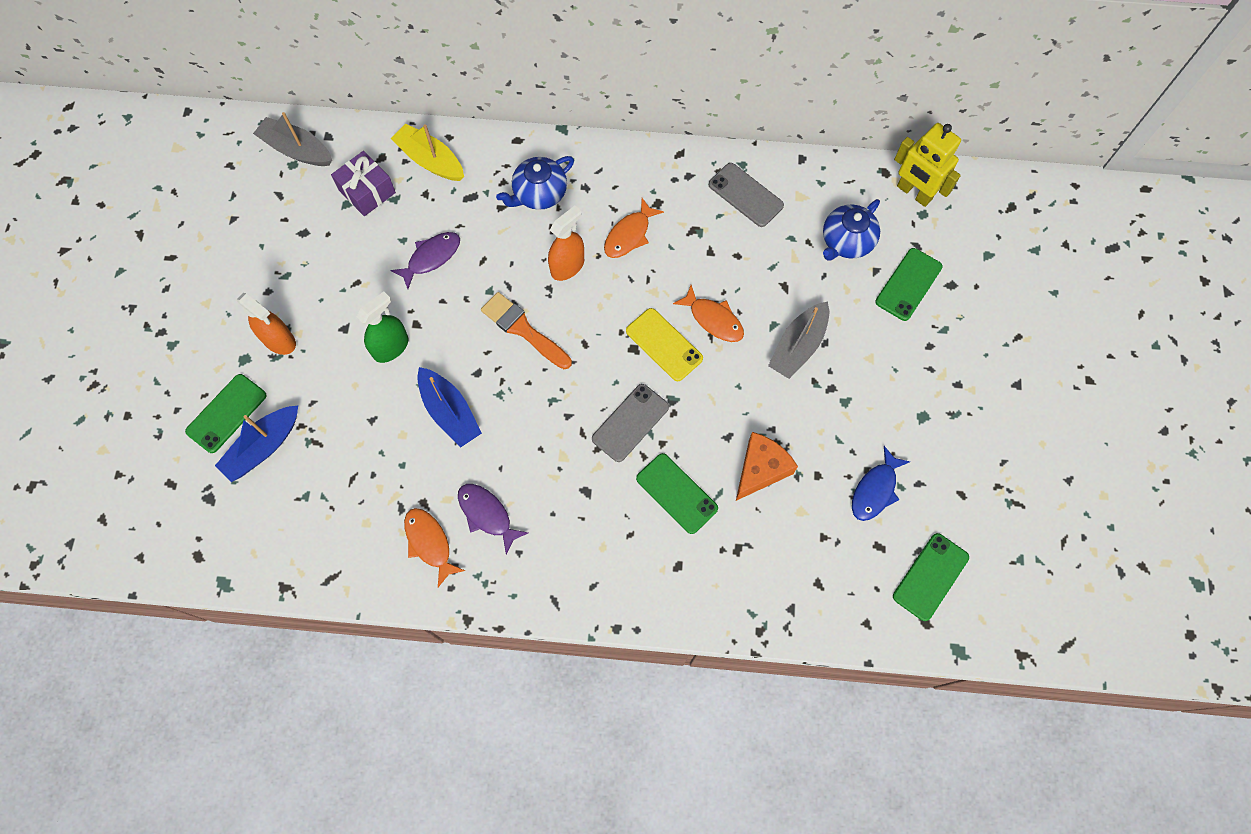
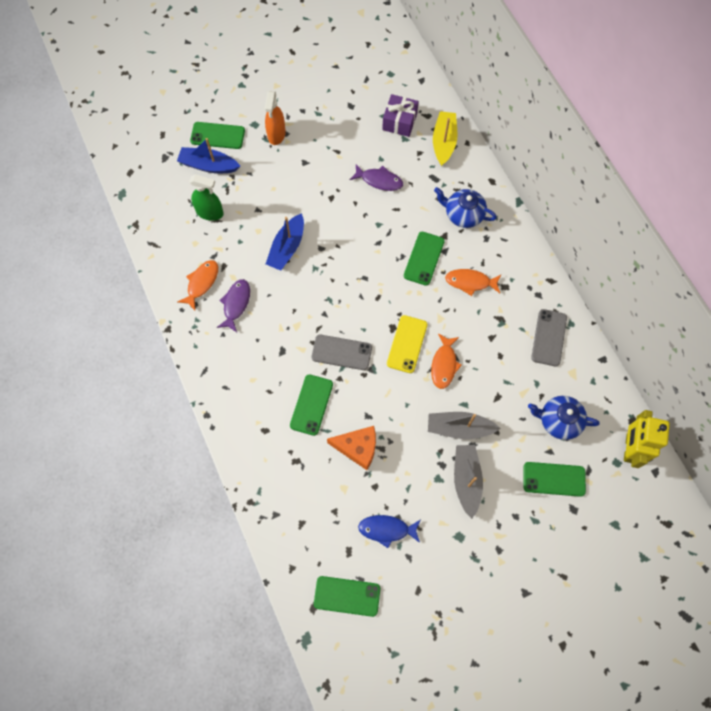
camera: 60 degrees right, 0 degrees up
(297, 150) = (401, 70): grey boat -> grey boat (466, 480)
(391, 347) = (308, 193): green spray bottle -> green spray bottle (210, 212)
(523, 329) = (365, 257): orange brush -> none
(567, 266) = (424, 258): orange spray bottle -> green phone

